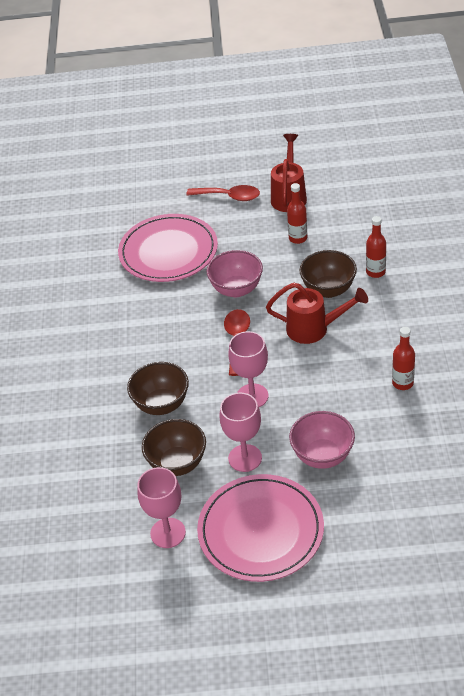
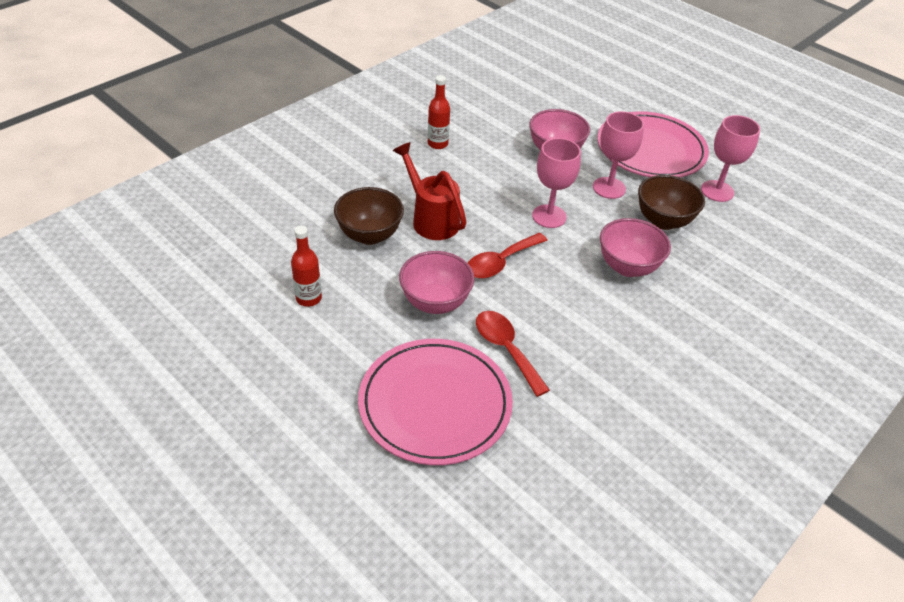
camera: 140 degrees left, 0 degrees up
(161, 404) = (627, 267): brown bowl -> pink bowl
(229, 196) = (278, 411): red spoon -> red spoon (506, 349)
(289, 196) = (232, 349): red watering can -> none
(375, 272) = (313, 216): red bottle -> none

